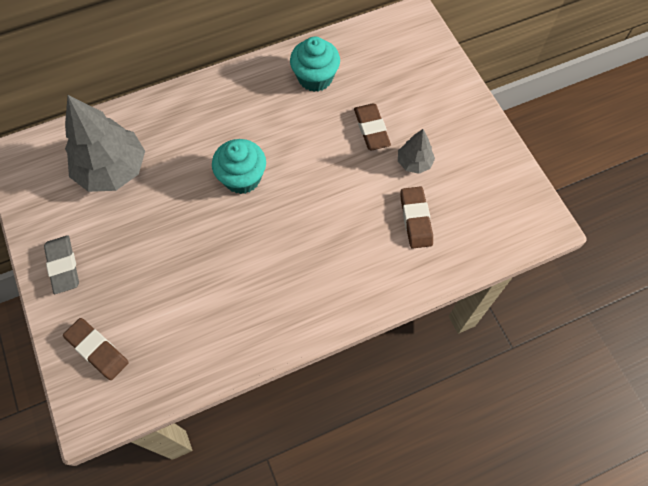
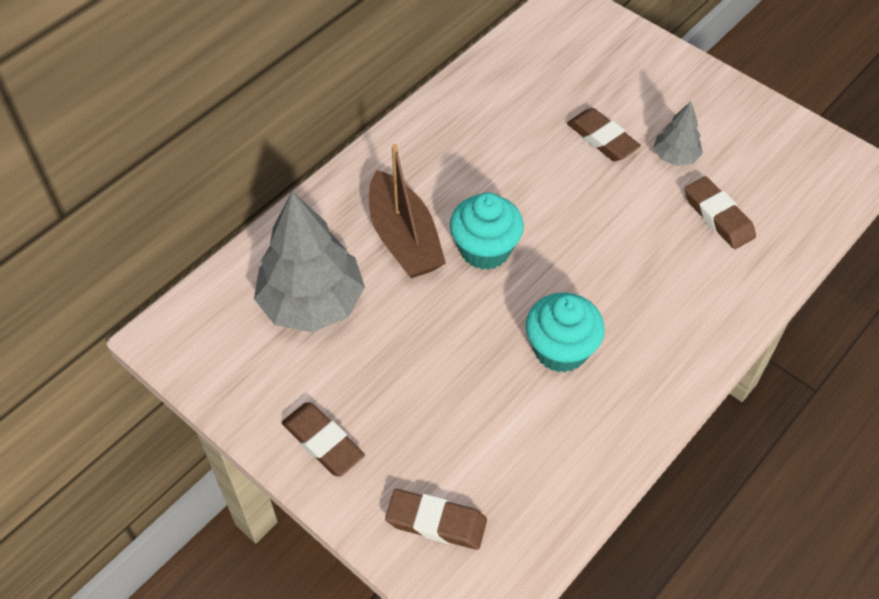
camera: 25 degrees left, 10 degrees down
(63, 266) = (323, 442): grey eraser -> brown eraser
(195, 149) = (404, 238): none -> brown boat
(315, 78) = (498, 106): turquoise cupcake -> turquoise cupcake (560, 349)

